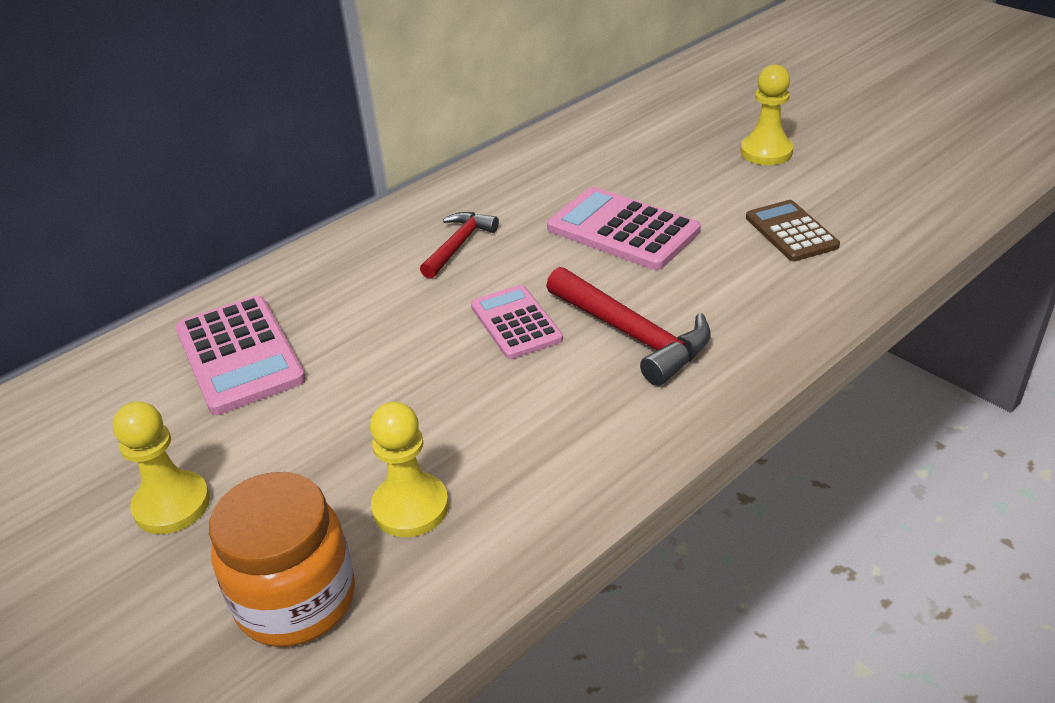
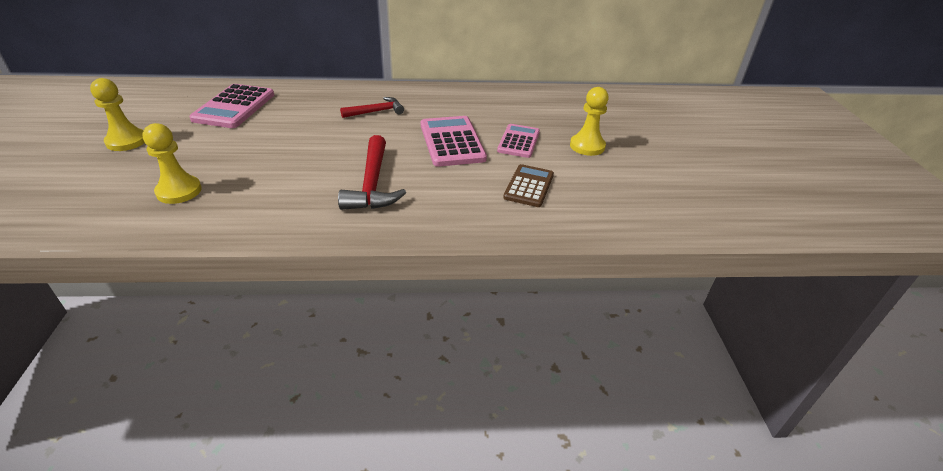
camera: 35 degrees right, 0 degrees up
(296, 599) = (94, 195): orange jar -> none
(516, 323) = (339, 152): pink calculator -> pink calculator (518, 141)

